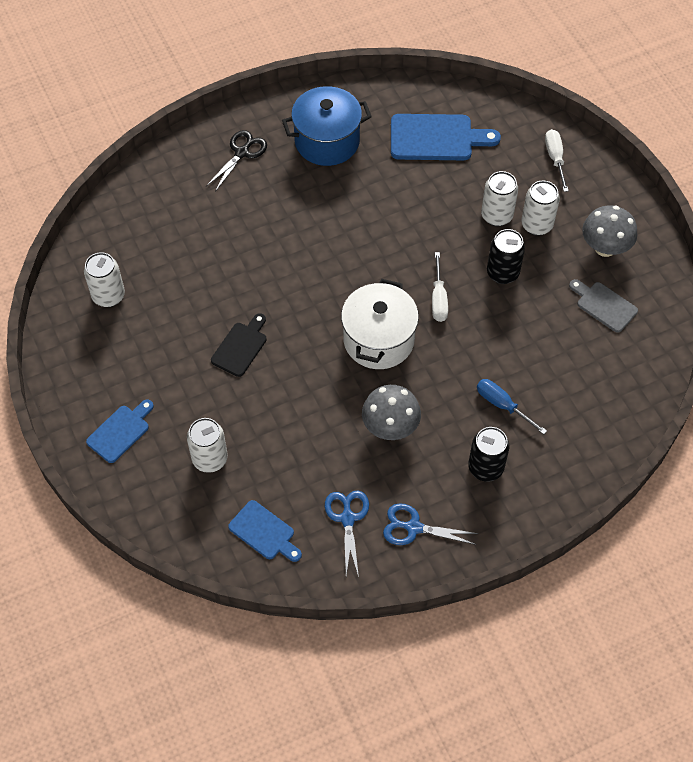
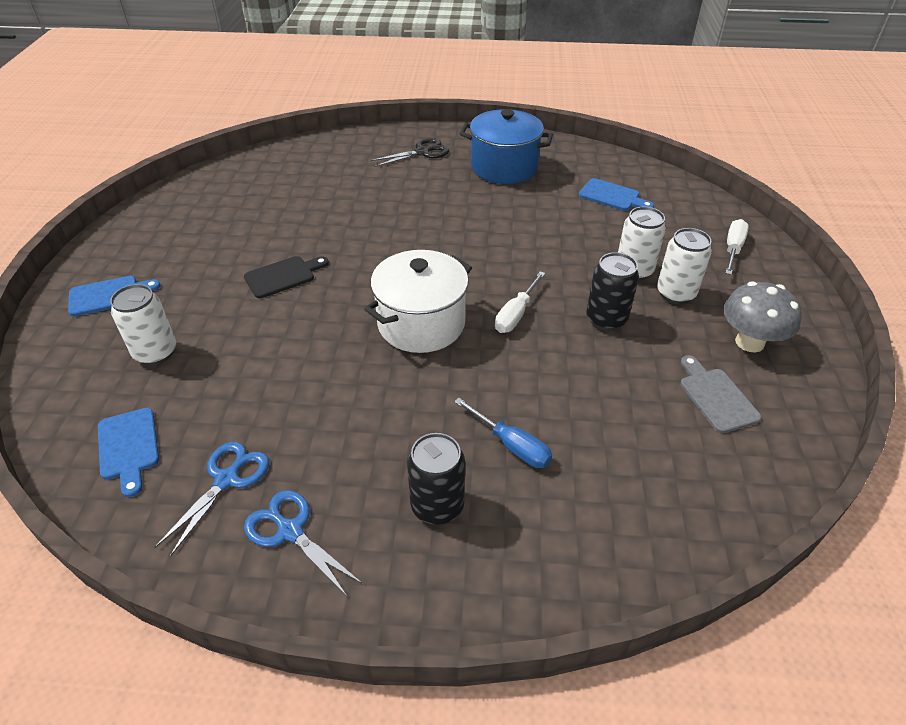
camera: 30 degrees right, 15 degrees down
(108, 296) = (215, 200): white can -> none
(390, 427) = (361, 408): grey mushroom -> none
(436, 138) = (612, 196): blue cutting board -> blue cutting board, size x0.61
(502, 405) = (512, 445): blue screwdriver -> blue screwdriver turned 150 degrees clockwise

